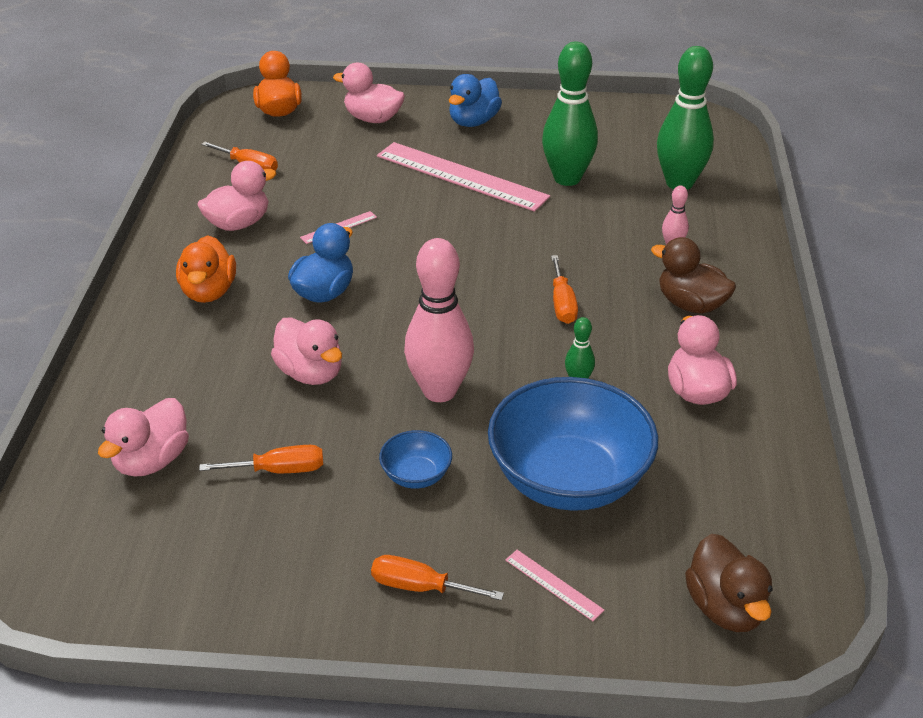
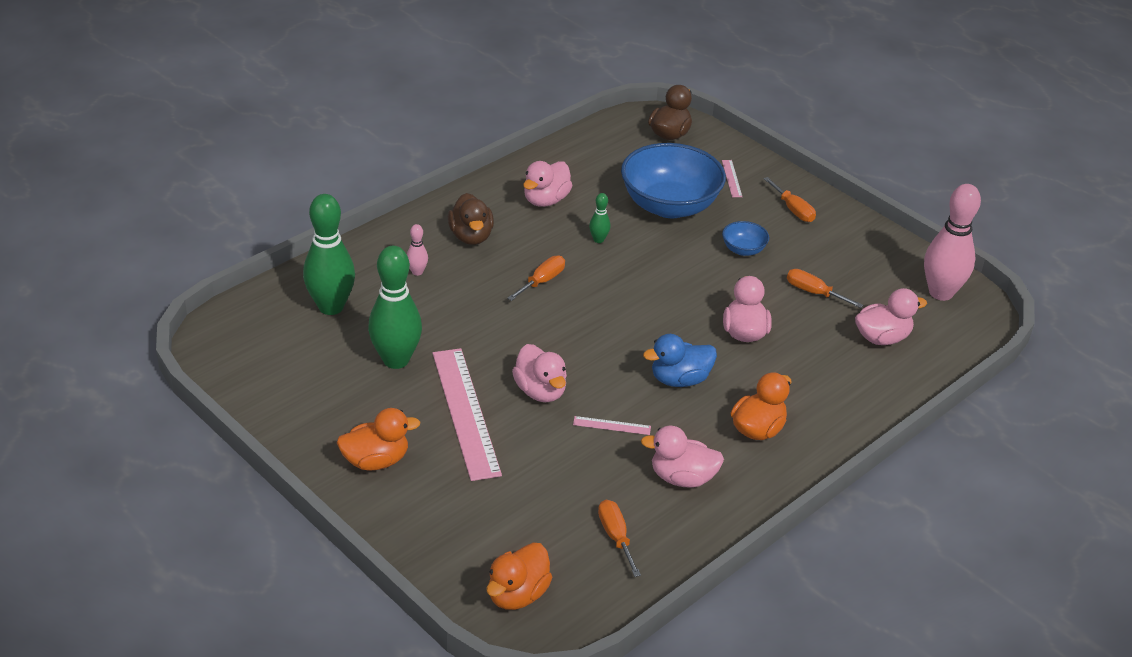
camera: 140 degrees left, 0 degrees up
(373, 119) = (450, 523): pink duck -> pink duck (540, 391)
(439, 391) = (681, 279): pink bowling pin -> pink bowling pin (941, 293)
(473, 122) = (376, 461): blue duck -> orange duck

